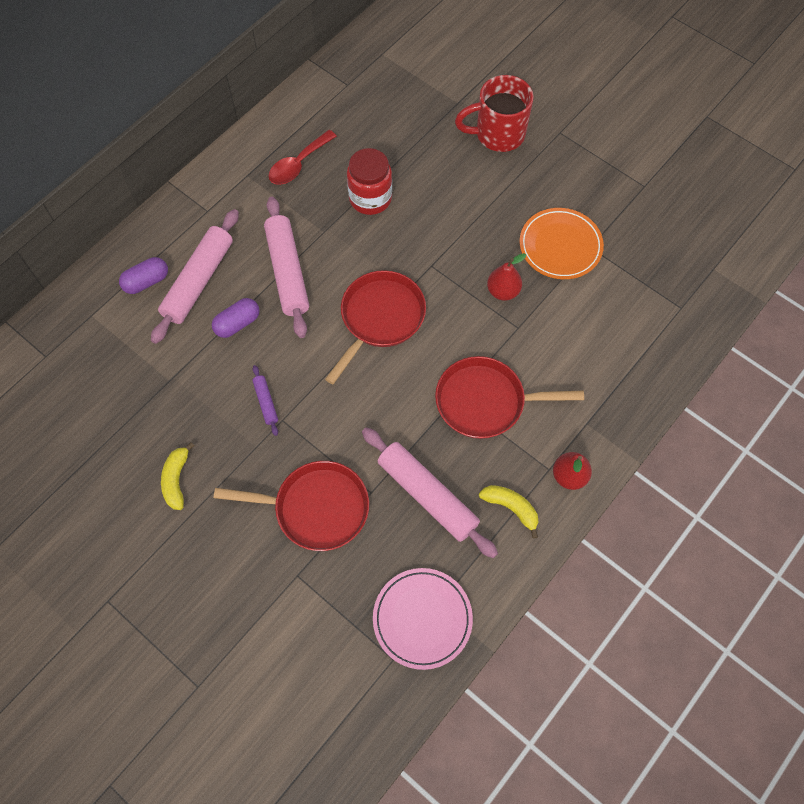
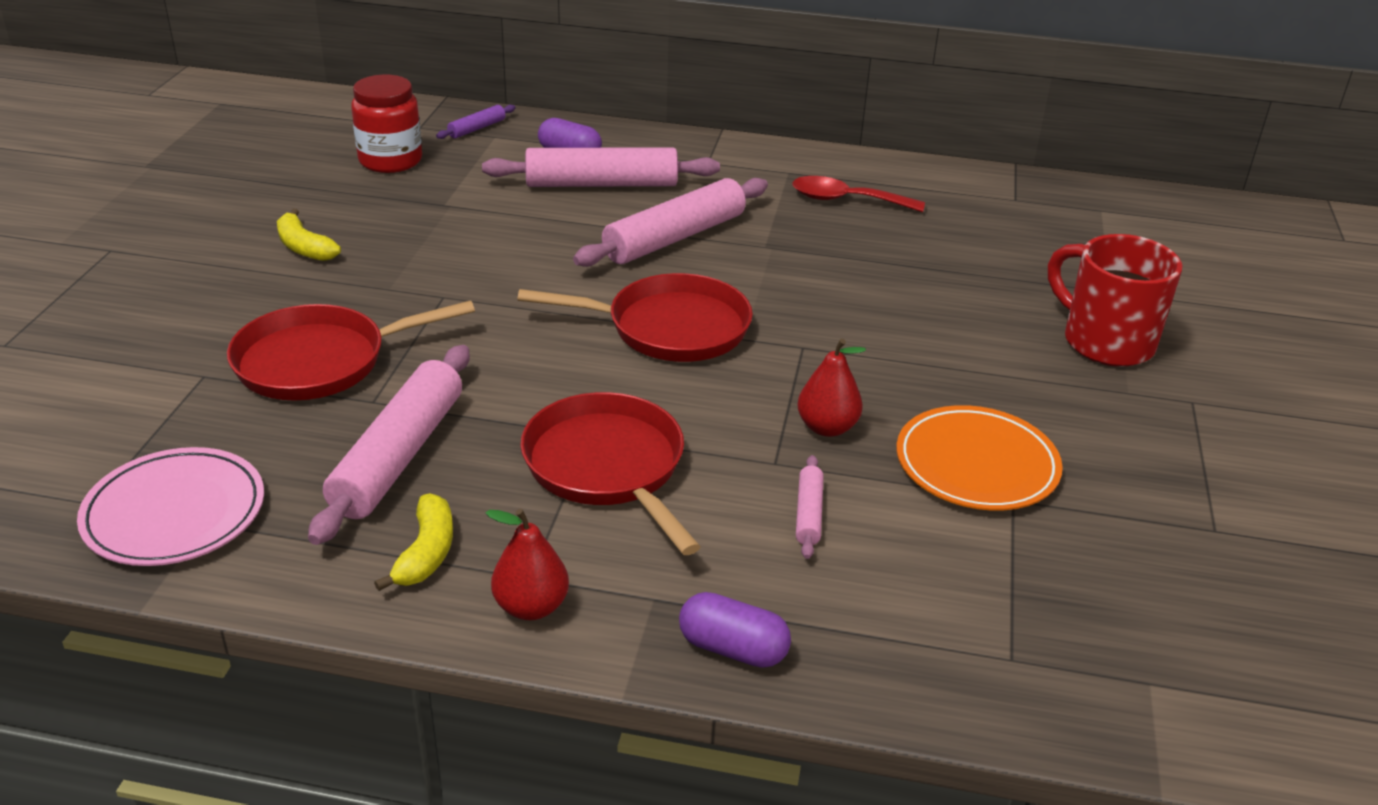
camera: 60 degrees right, 30 degrees down
(176, 480) = (304, 247): yellow banana -> yellow banana turned 105 degrees counterclockwise
(237, 323) = (563, 225): purple capsule -> purple capsule (733, 649)
(266, 402) = (461, 277): purple rolling pin -> purple rolling pin (477, 128)
(316, 508) = (319, 361): red pan -> red pan turned 90 degrees clockwise
(370, 198) = (857, 266): red jar -> red jar (390, 160)
(561, 333) = (809, 514): none -> pink rolling pin

